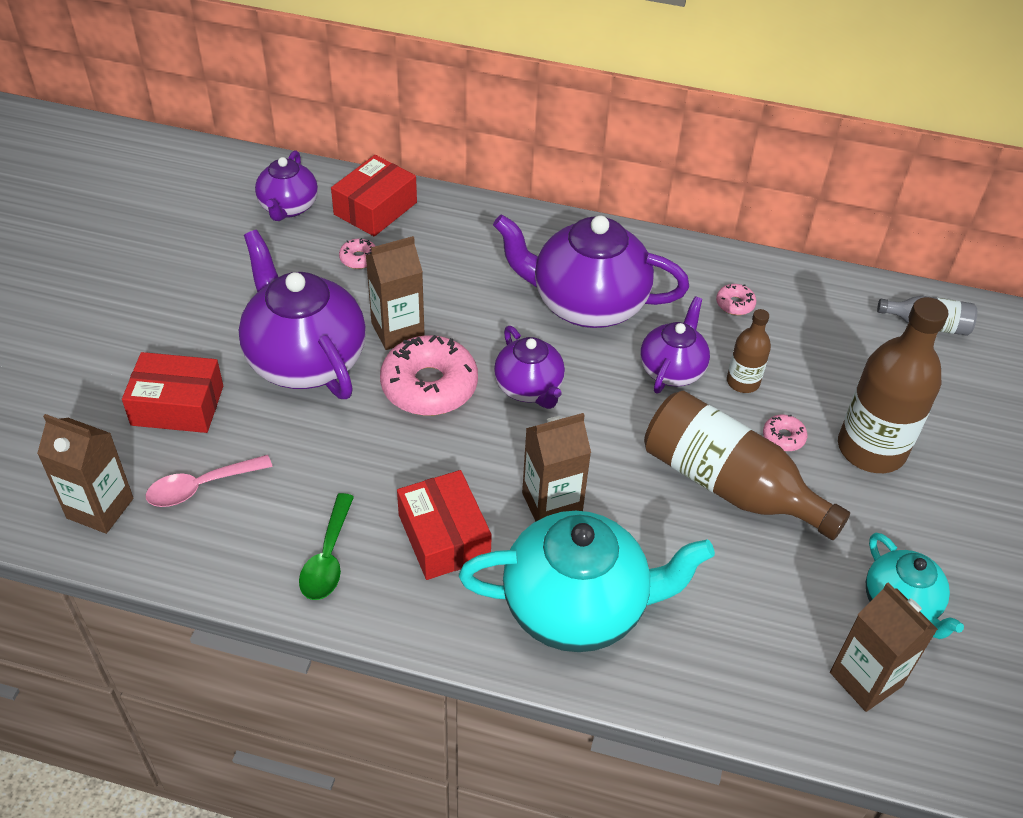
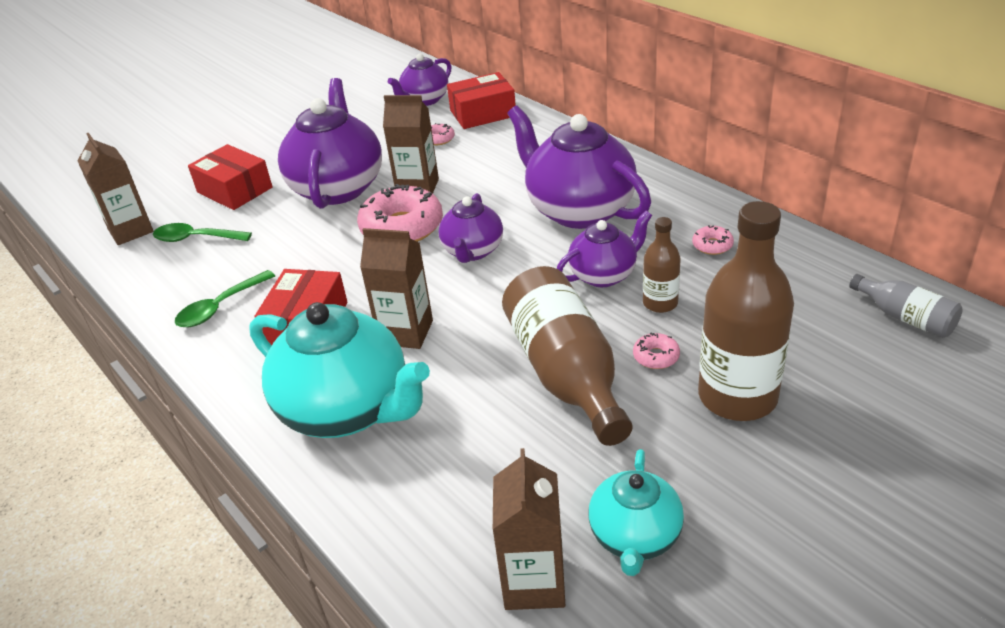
camera: 40 degrees right, 10 degrees down
(201, 487) = (195, 239): pink spoon -> green spoon

